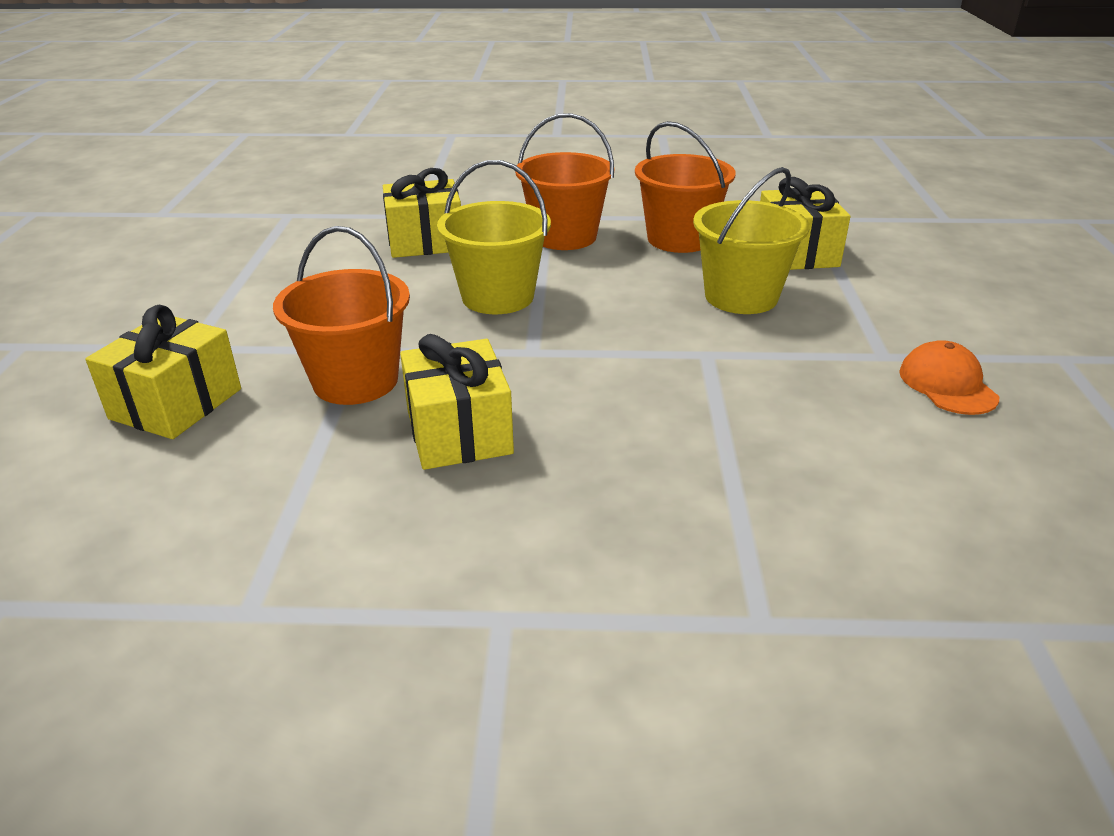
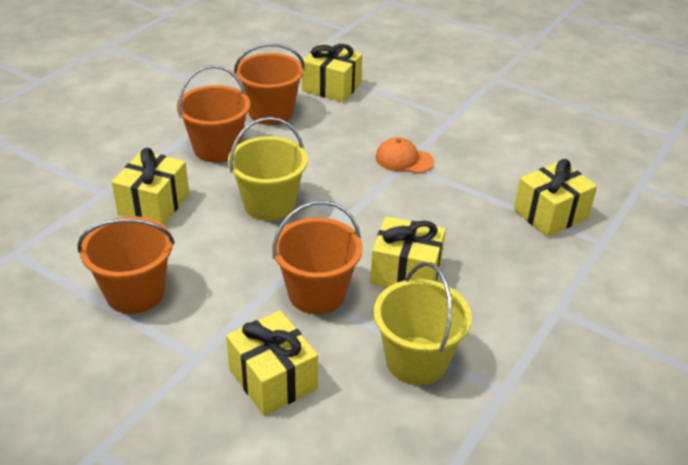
camera: 60 degrees left, 5 degrees up
(272, 282) = (135, 293): none -> orange bucket
(741, 297) = (359, 126): yellow bucket -> yellow bucket (416, 360)
(766, 530) = (550, 214): none -> yellow gift
(947, 384) = (489, 116): orange cap -> orange cap (404, 159)

